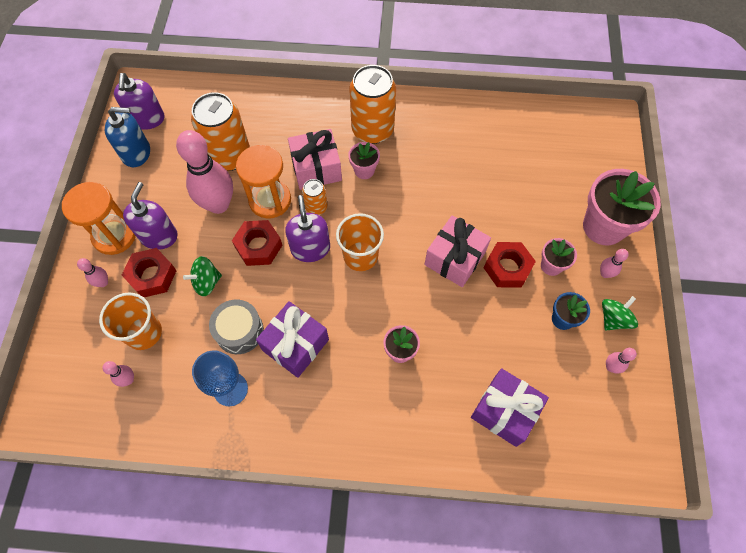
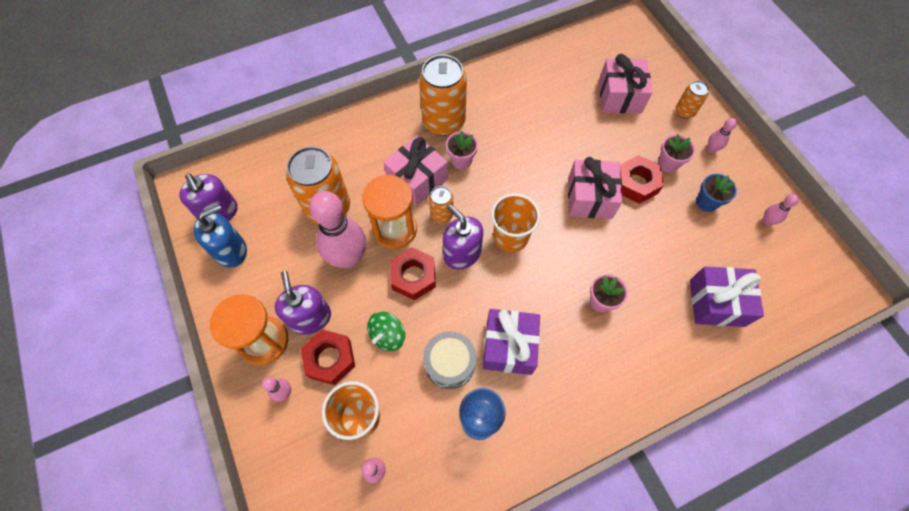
camera: 30 degrees left, 0 degrees up
(549, 182) = (620, 96): none -> pink gift
(603, 226) = (684, 112): pink flower pot -> orange can
(613, 319) = (742, 182): green spinning top -> none

